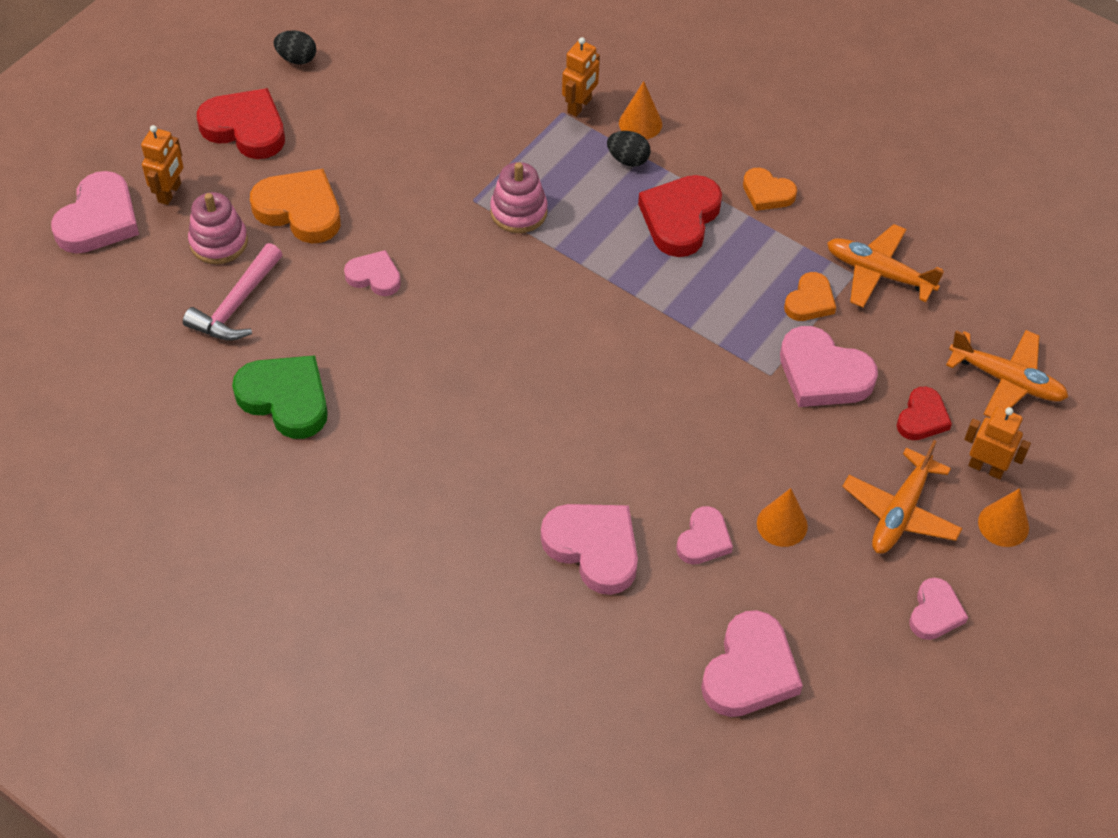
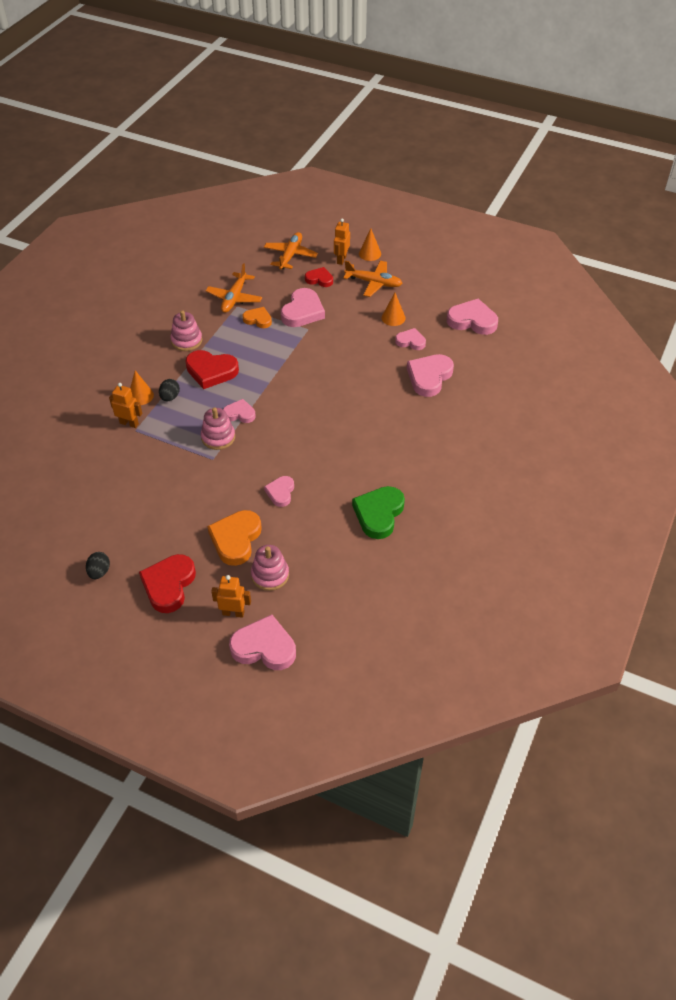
camera: 100 degrees left, 5 degrees down
(236, 305) = (318, 553): pink hammer -> none
(767, 193) = (186, 341): orange heart -> pink stacking toy
(935, 612) = (421, 270): pink heart -> pink heart (239, 414)

